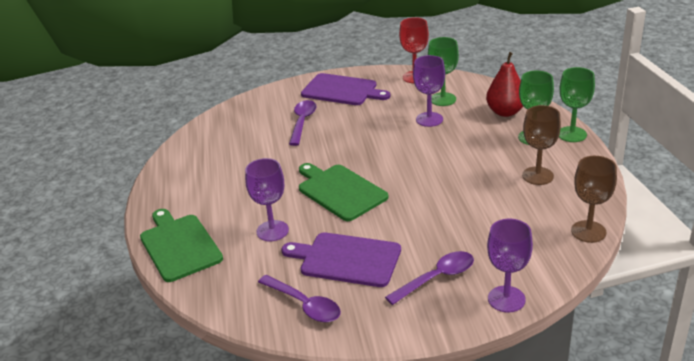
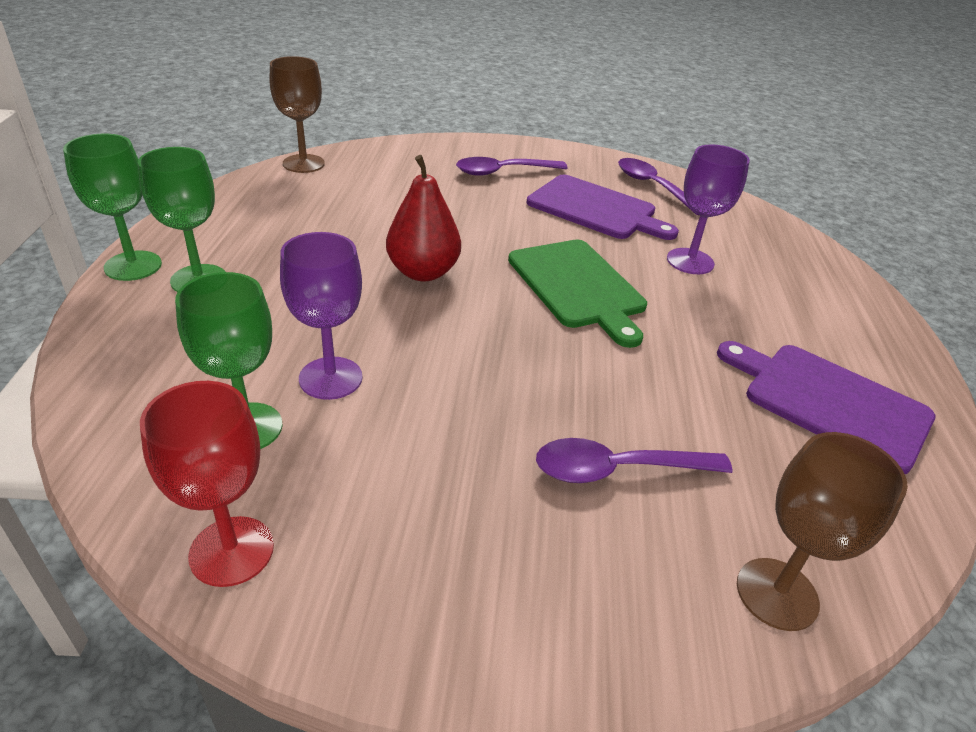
camera: 170 degrees left, 5 degrees up
(179, 245) = (826, 278): green cutting board -> none
(302, 122) = (617, 470): purple spoon -> purple spoon turned 60 degrees clockwise
(342, 90) = (474, 569): purple cutting board -> purple cutting board (829, 402)
(505, 112) = (169, 345): red pear -> red pear (423, 272)
(506, 299) = (448, 145): purple goblet -> none
(537, 176) = (275, 226): brown goblet -> brown goblet (777, 594)

